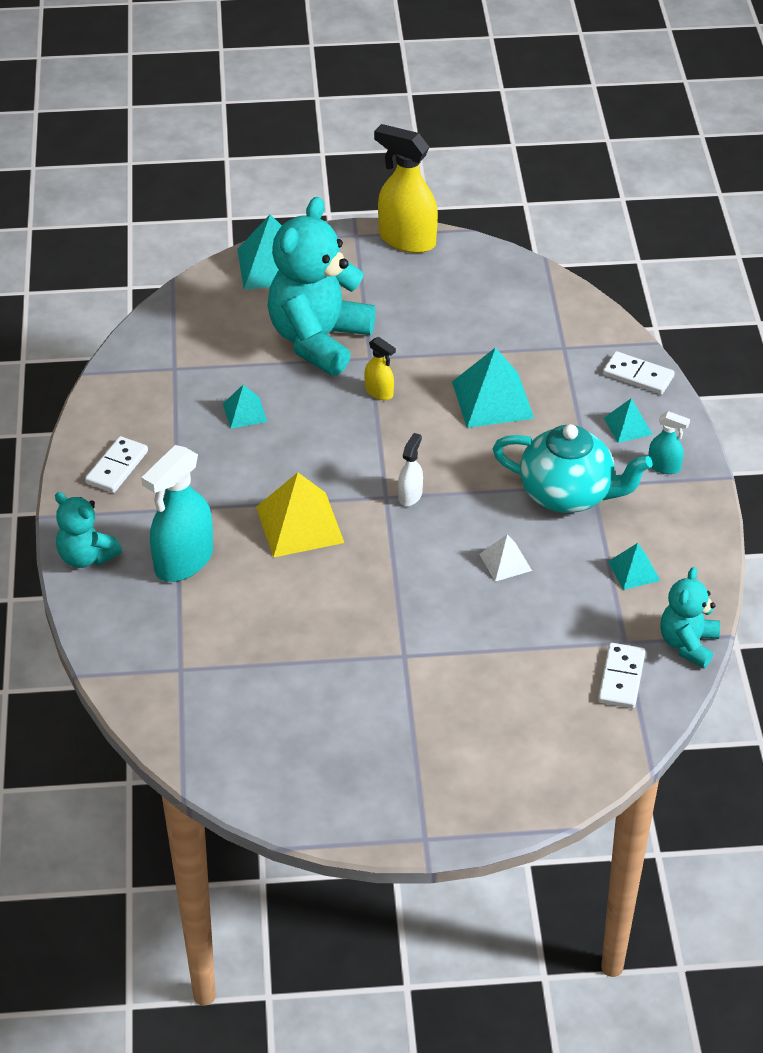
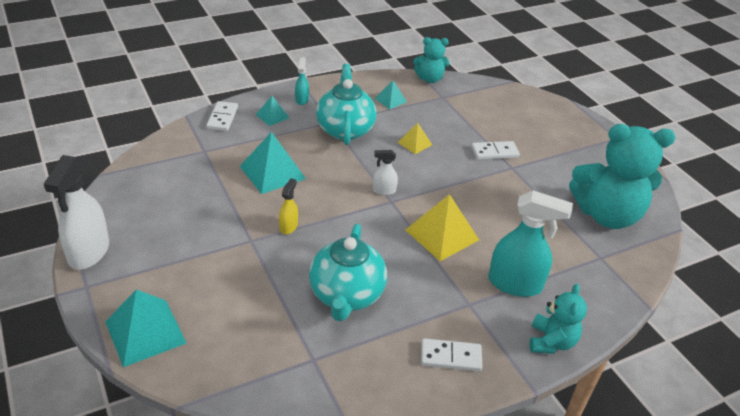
camera: 115 degrees left, 5 degrees down
(244, 412) = (346, 295): turquoise pyramid -> turquoise teapot
(319, 340) = (241, 274): turquoise teddy bear -> turquoise teddy bear (606, 215)
(406, 240) = (88, 252): yellow spray bottle -> white spray bottle
(505, 562) = (415, 143): white pyramid -> yellow pyramid
(621, 678) = (467, 95): white domino -> white domino (494, 152)

